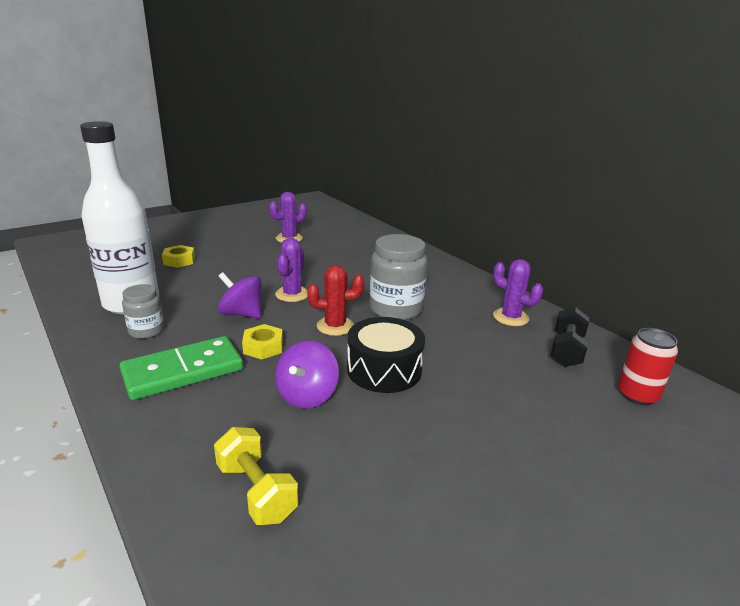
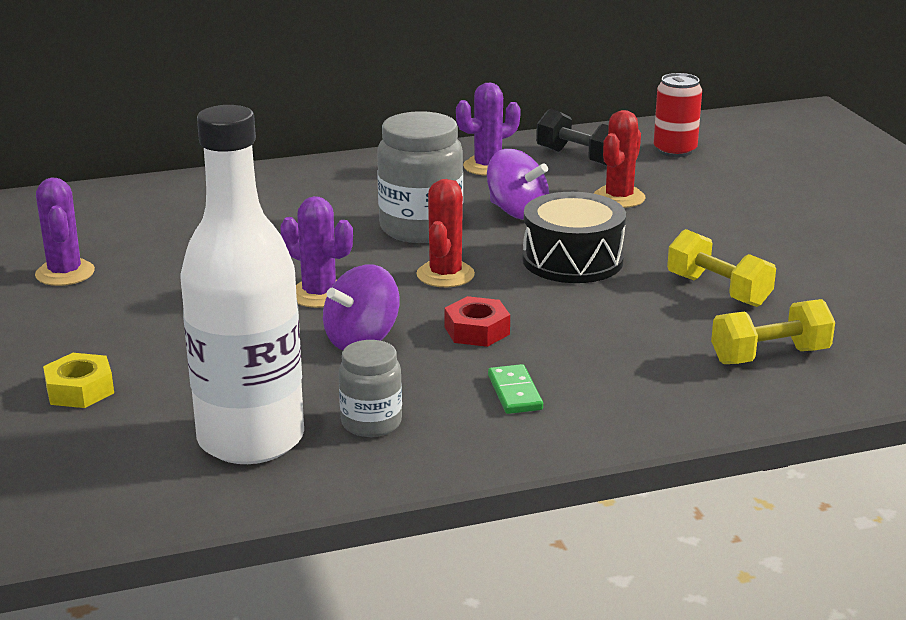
camera: 70 degrees left, 0 degrees up
(183, 371) = (515, 392): green domino -> green domino, size x0.46
(263, 347) = (477, 330): yellow nut -> red nut
(307, 395) = (609, 312): purple spinning top -> purple spinning top (517, 212)
(370, 448) = (718, 290): none -> yellow dumbbell
(510, 377) = (619, 198): none -> red cactus

